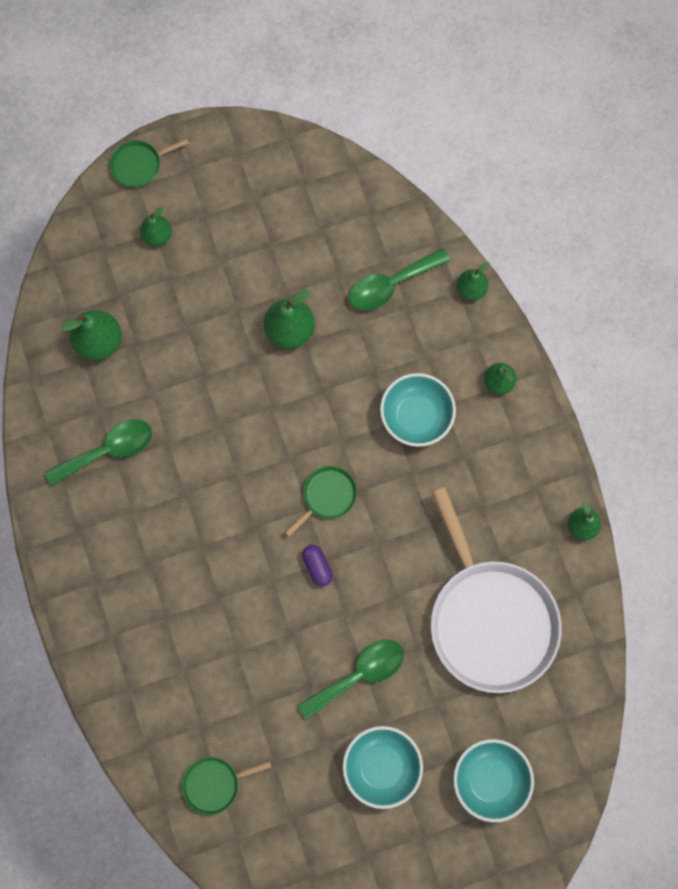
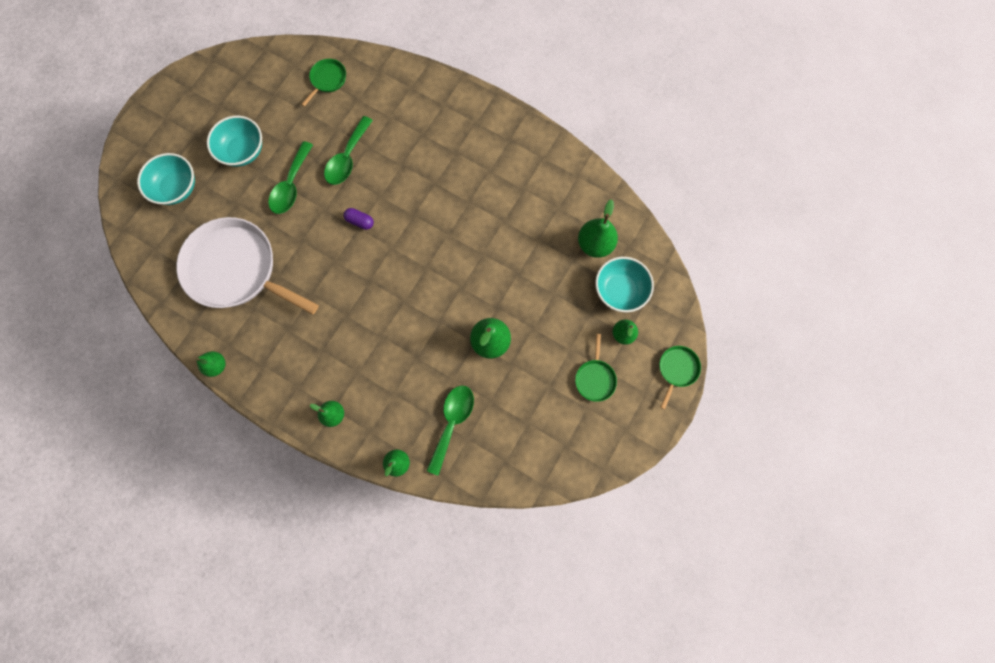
camera: 140 degrees right, 0 degrees up
(108, 450) = (532, 191): green spoon -> green spoon (347, 158)
(327, 496) = (386, 263): green pan -> green pan (595, 378)
(416, 416) = (369, 351): turquoise bowl -> turquoise bowl (619, 290)

